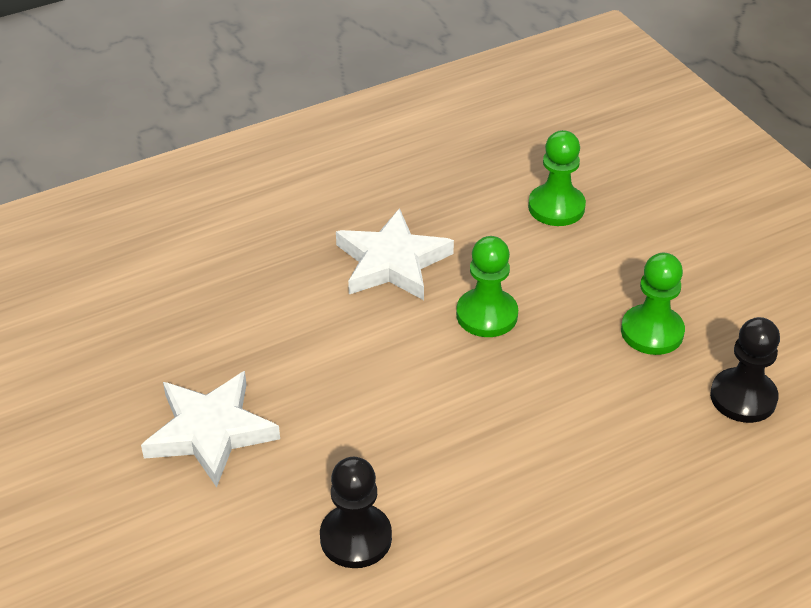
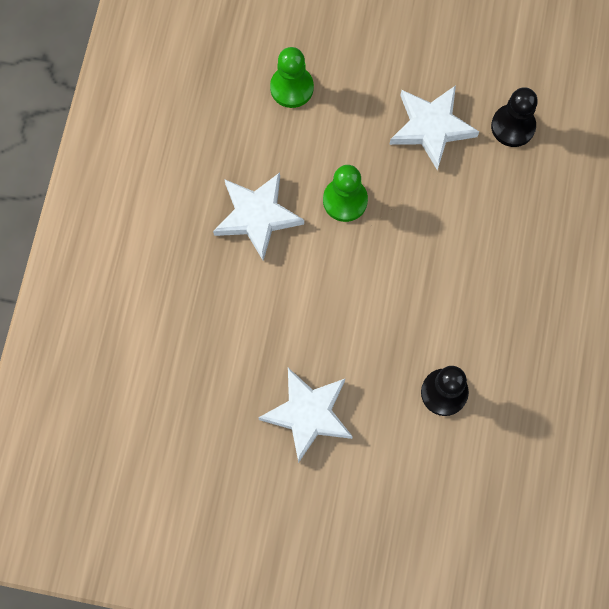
camera: 50 degrees left, 30 degrees up
(652, 332) = (431, 127): green pawn -> white star

